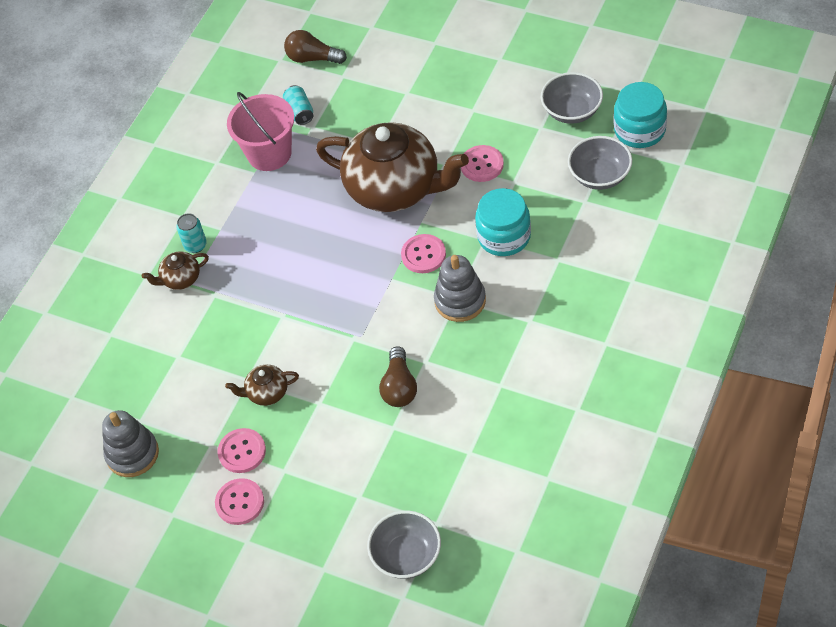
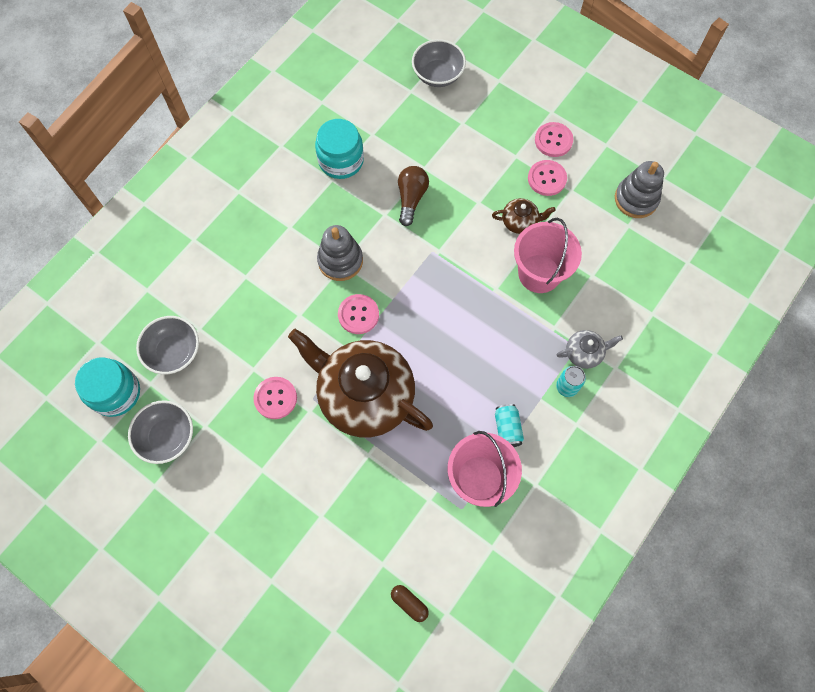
camera: 175 degrees left, 15 degrees up
(180, 279) = (584, 353): brown teapot -> grey teapot
(237, 343) = (539, 273): none -> pink bucket
(300, 112) = (438, 526): turquoise can -> turquoise can (507, 428)
(313, 58) = (409, 603): brown light bulb -> brown capsule
(504, 236) = (282, 313): turquoise jar -> turquoise jar (341, 160)

